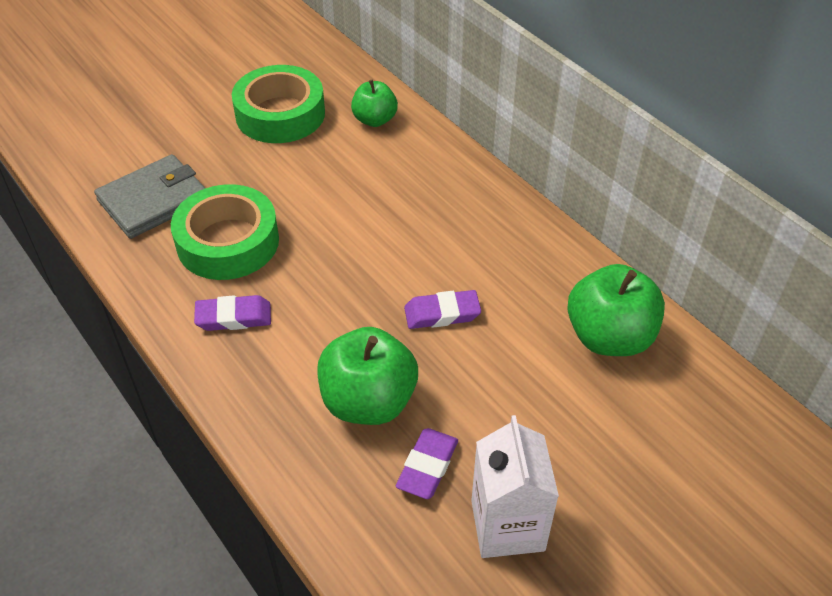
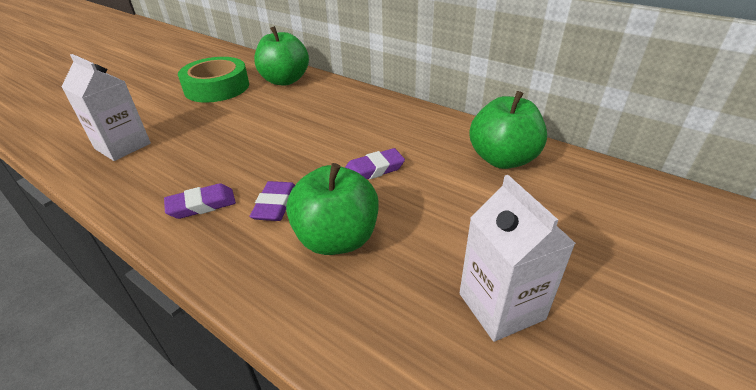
camera: 15 degrees left, 10 degrees down
(153, 200) = (123, 146): grey wallet -> white carton
(228, 242) = (189, 159): green tape -> none
(374, 120) = (285, 80): green apple -> green apple, size x1.64
(427, 466) = (408, 276): purple eraser -> purple eraser (275, 205)

